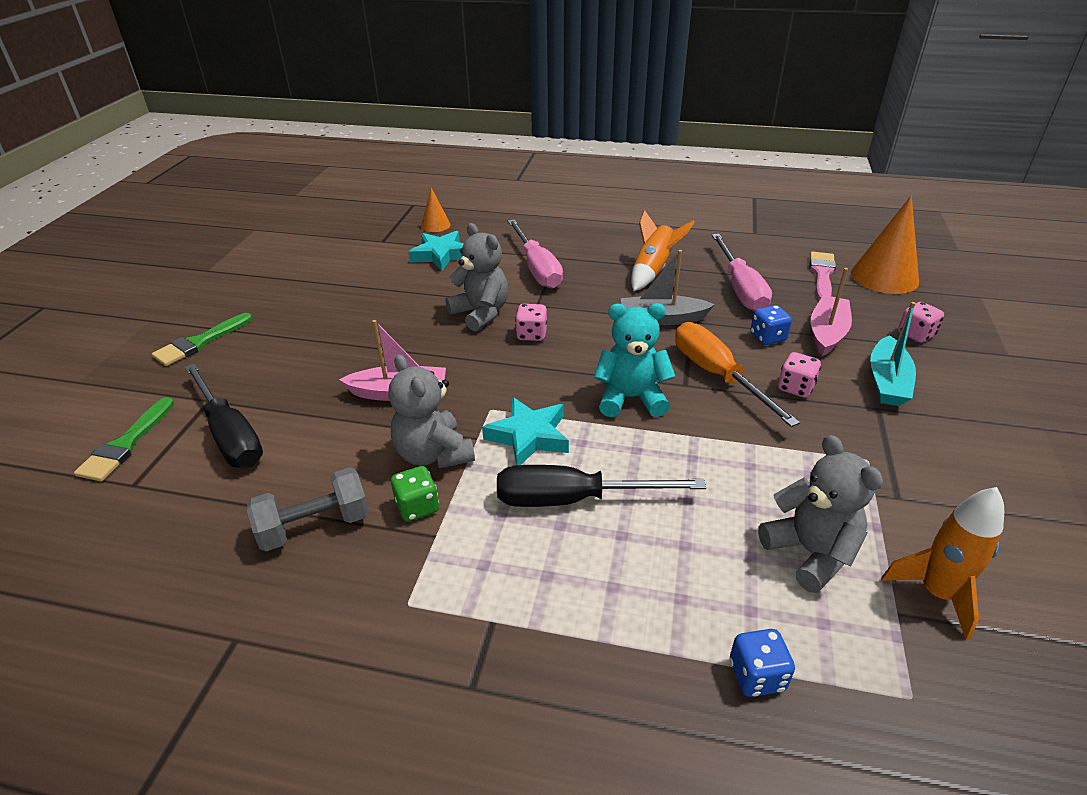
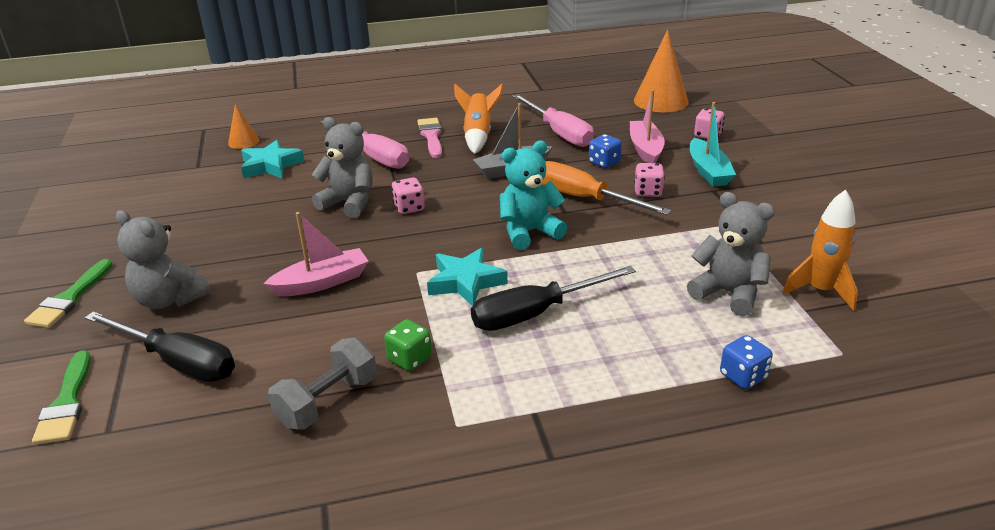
camera: 25 degrees left, 5 degrees down
(433, 454) = (392, 318): grey teddy bear -> grey teddy bear (170, 299)
(822, 274) = (614, 109): pink brush -> pink brush (431, 136)

